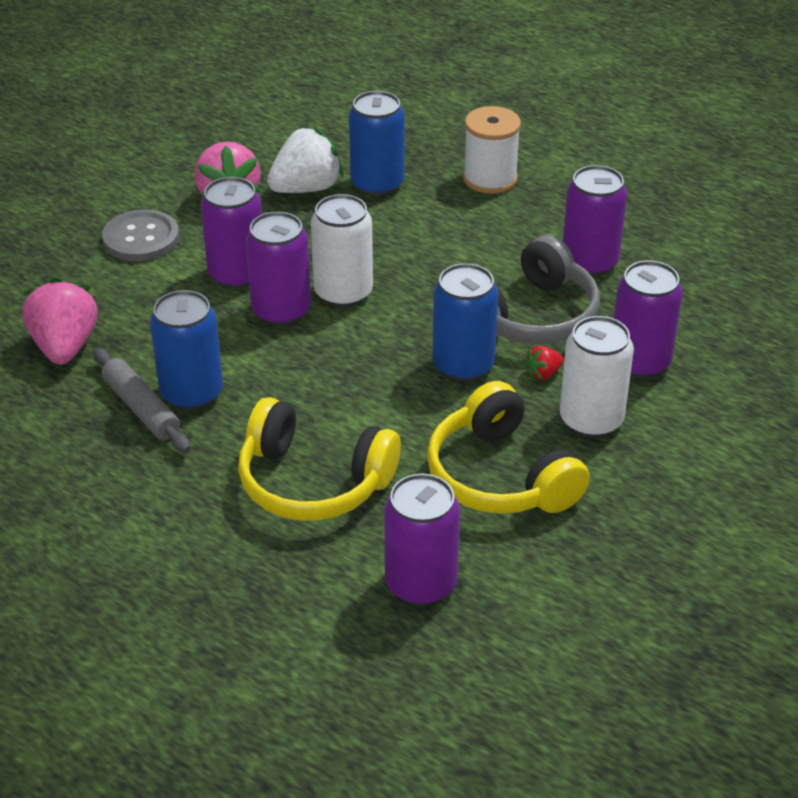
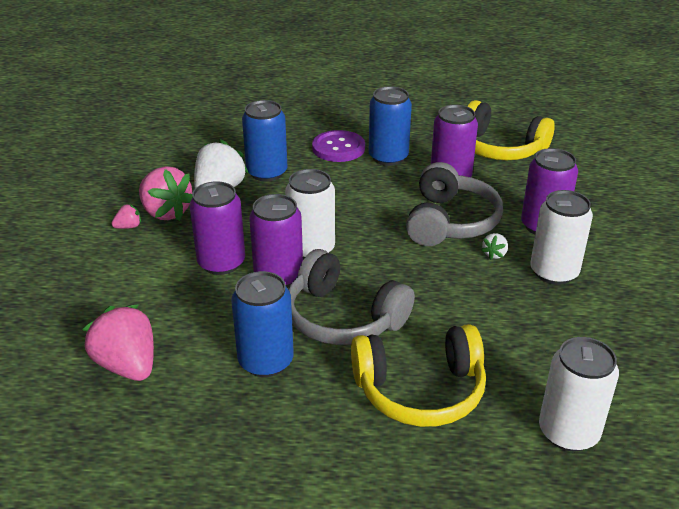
camera: 30 degrees left, 5 degrees down
(141, 238) = (122, 262): grey button -> none
(141, 409) = (236, 389): grey rolling pin -> none
(178, 200) = (128, 227): none -> pink strawberry
(306, 379) = (343, 318): none -> grey headphones
(421, 583) = (568, 432): purple can -> white can
(463, 365) = (439, 268): blue can -> blue can (388, 157)
(490, 179) = (338, 148): white spool -> purple button
(500, 476) = (539, 332): yellow headphones -> yellow headphones (499, 148)
(543, 373) = (494, 254): red strawberry -> white strawberry

